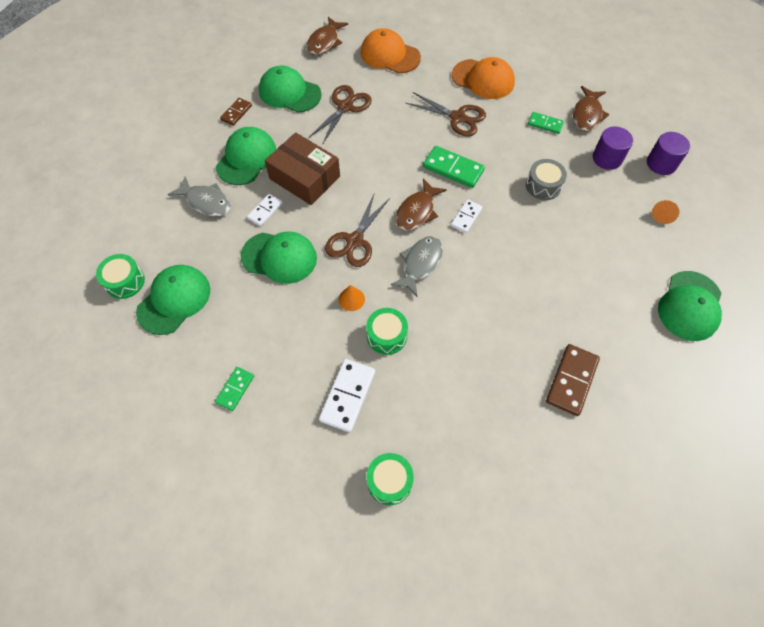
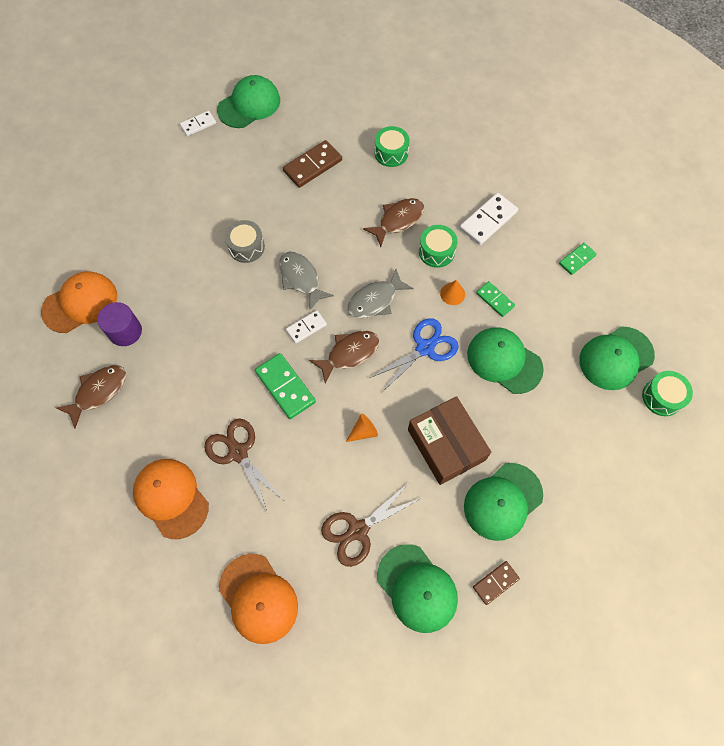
camera: 155 degrees left, 5 degrees up
(206, 202) = (563, 459): grey fish -> grey fish (301, 278)
(265, 211) = (502, 420): white domino -> white domino (198, 124)
(325, 42) = (332, 670): brown fish -> brown fish (398, 220)
(354, 241) = (425, 348): brown scissors -> blue scissors
(389, 481) = (481, 158): green drum -> green drum (391, 153)
(543, 186) = (211, 329): grey drum -> grey drum (246, 247)
(545, 124) = (152, 400): green domino -> green domino (495, 300)
(661, 163) = (80, 303): purple cylinder -> orange cap
(662, 215) = (129, 255): orange cone -> orange cone (363, 431)
(690, 306) = (180, 178): green cap -> green cap (249, 105)

